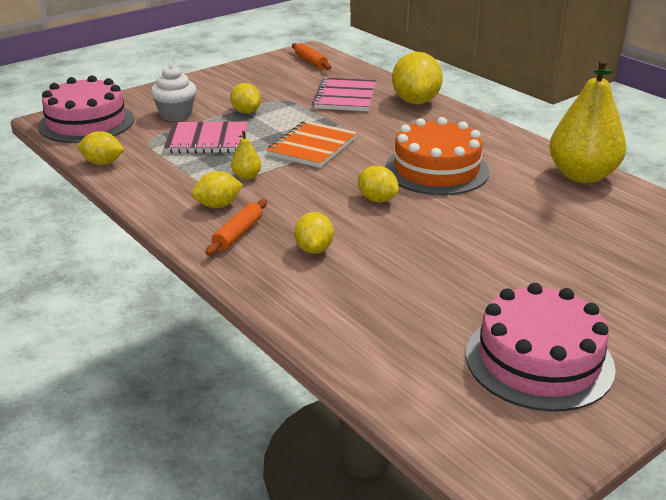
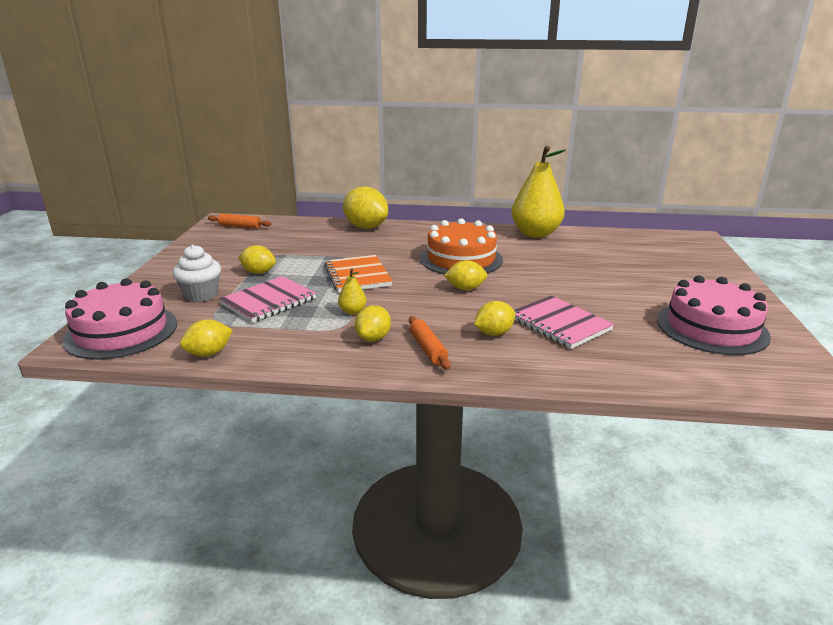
camera: 45 degrees left, 5 degrees down
(314, 249) = (494, 333): yellow lemon -> yellow lemon turned 75 degrees counterclockwise
(345, 97) = (313, 239): pink notebook -> pink notebook (559, 324)

